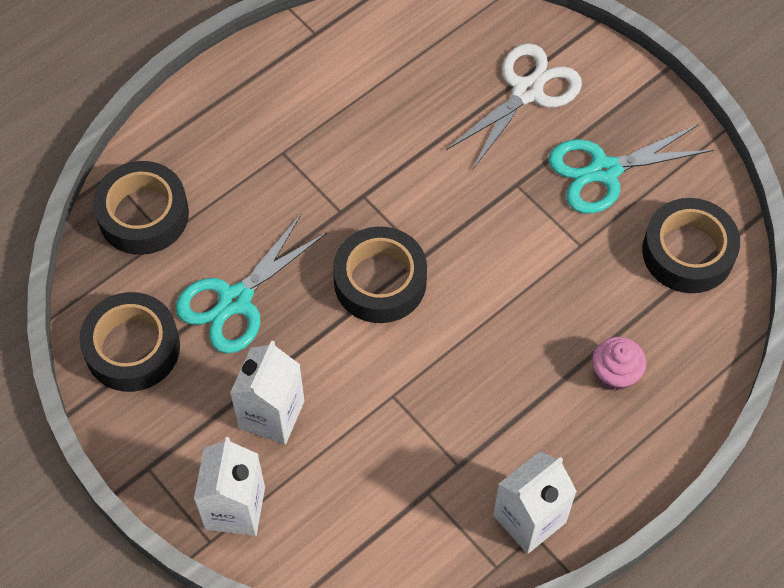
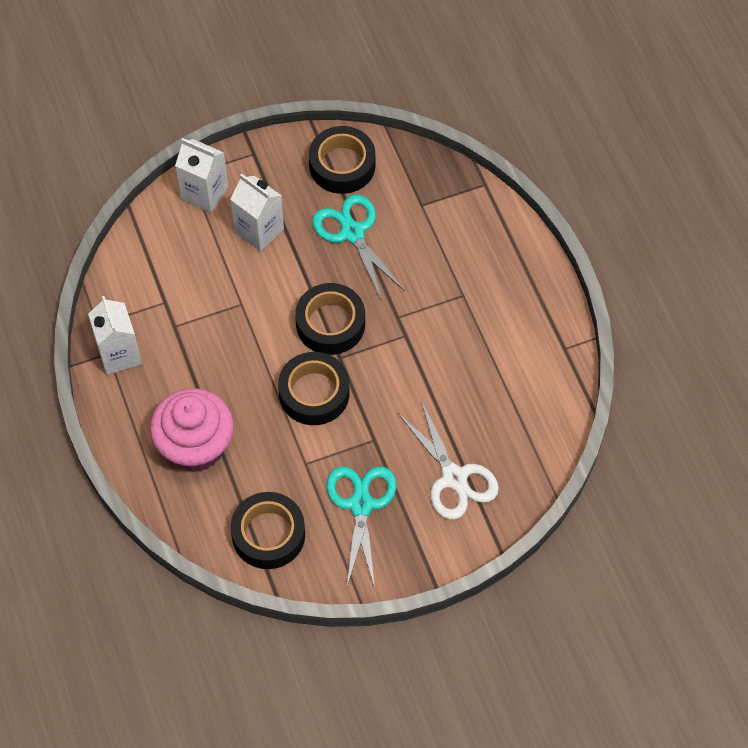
camera: 110 degrees right, 0 degrees up
(143, 214) = (444, 196): black tape -> black tape (314, 393)
(615, 373) = (195, 446): pink cupcake -> pink cupcake, size x2.06

